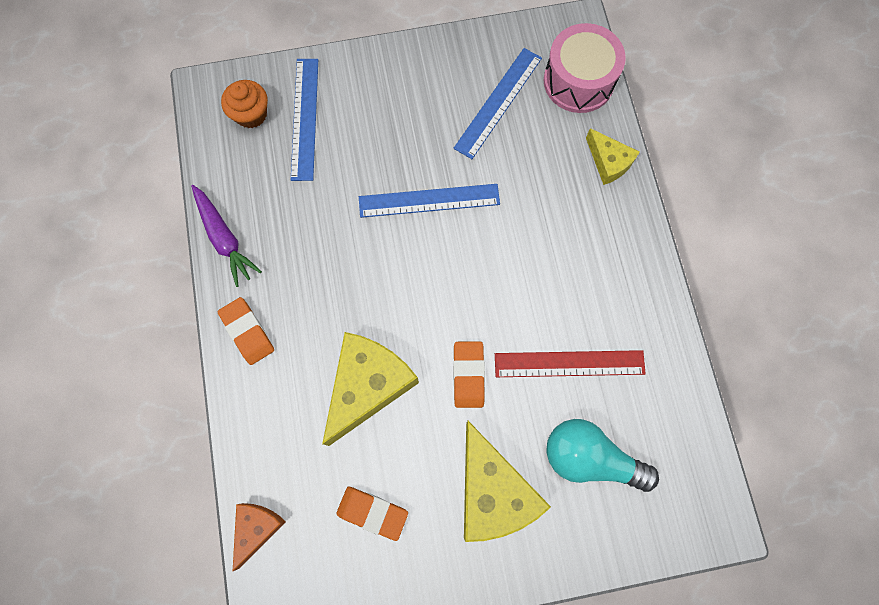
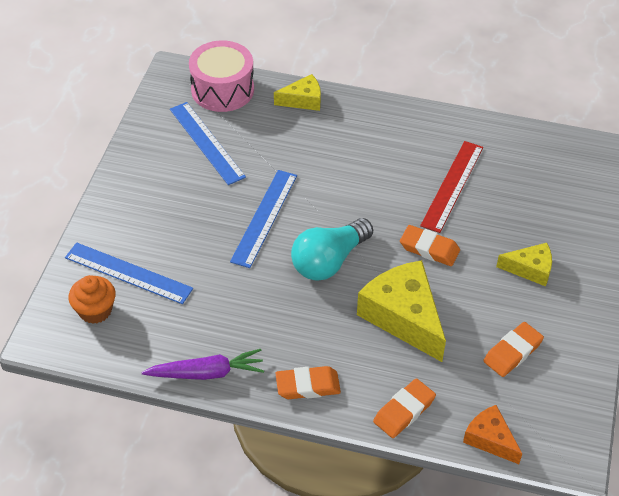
camera: 65 degrees left, 25 degrees down
(256, 432) = (404, 411): none -> orange eraser
(492, 491) = (530, 269): yellow cheese -> yellow cheese, size x0.55
(590, 458) = (531, 202): turquoise light bulb -> turquoise light bulb (329, 261)

